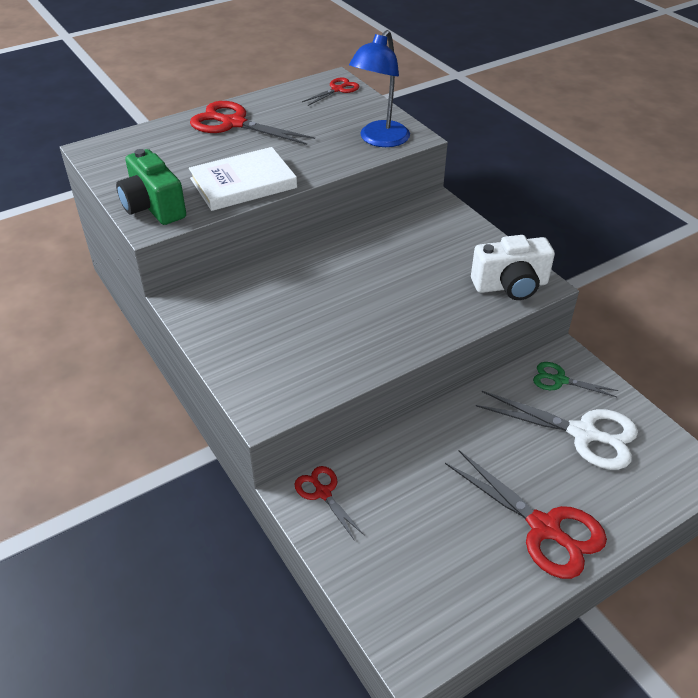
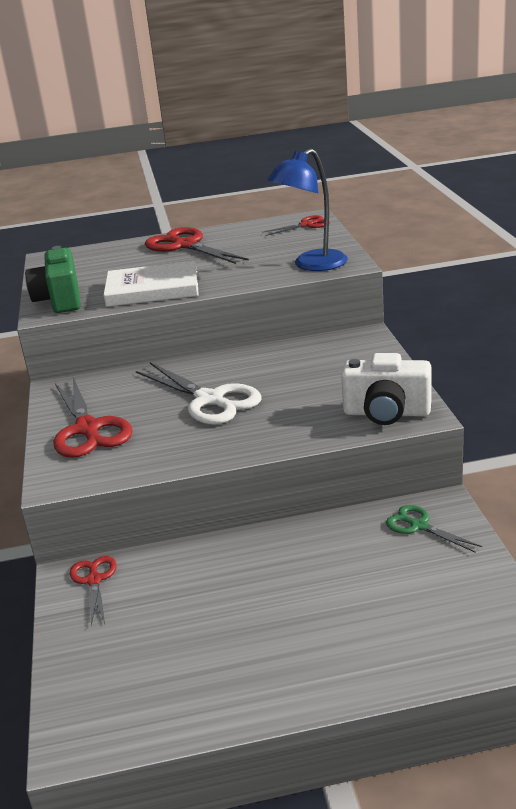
camera: 25 degrees right, 15 degrees down
(544, 528) = (297, 661): red scissors -> red scissors (88, 429)
(583, 433) = (409, 581): white scissors -> white scissors (209, 400)

